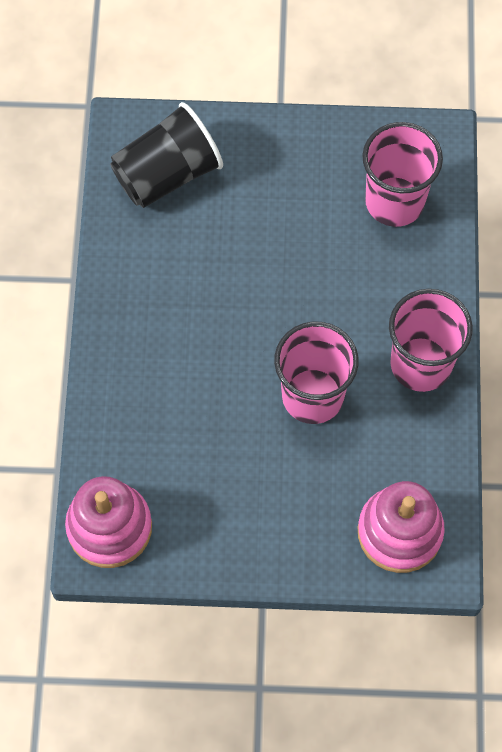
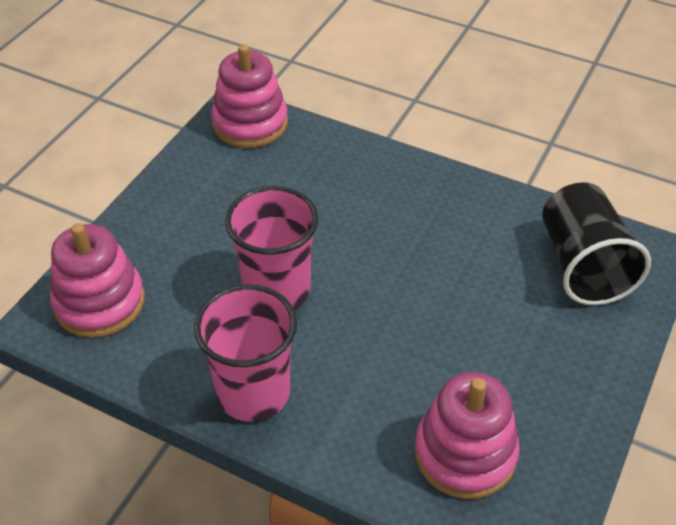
camera: 115 degrees right, 20 degrees down
(394, 201) = (465, 453): pink cup -> pink stacking toy

